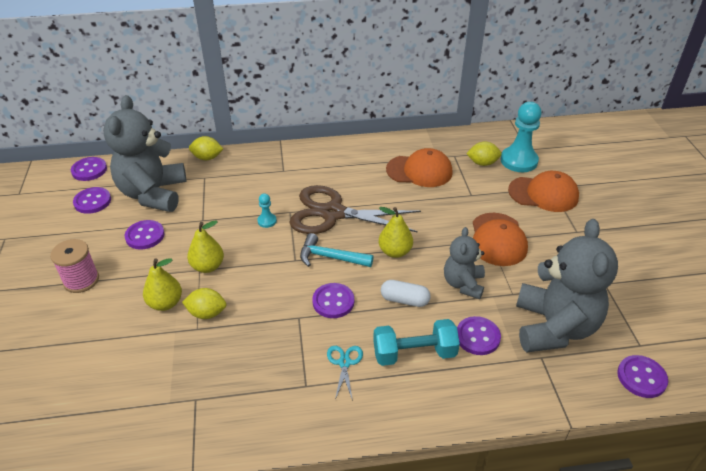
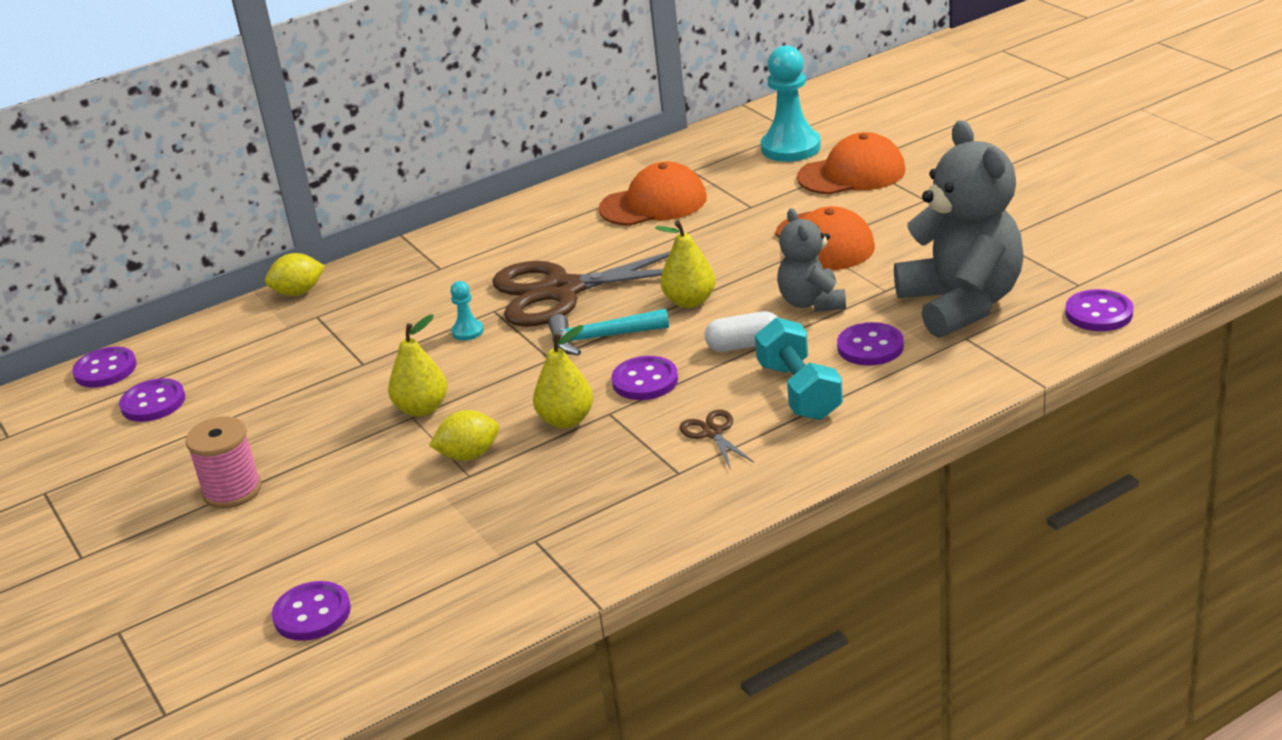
camera: 20 degrees left, 10 degrees down
(145, 236) = (286, 411): purple button -> purple button (312, 614)
(153, 194) = (249, 361): grey teddy bear -> none
(165, 303) = (394, 467): yellow pear -> yellow pear (566, 420)
(344, 363) = (712, 433): turquoise scissors -> brown scissors
(414, 353) = (799, 391): turquoise dumbbell -> turquoise dumbbell turned 75 degrees counterclockwise
(482, 163) = (740, 166): yellow lemon -> none

